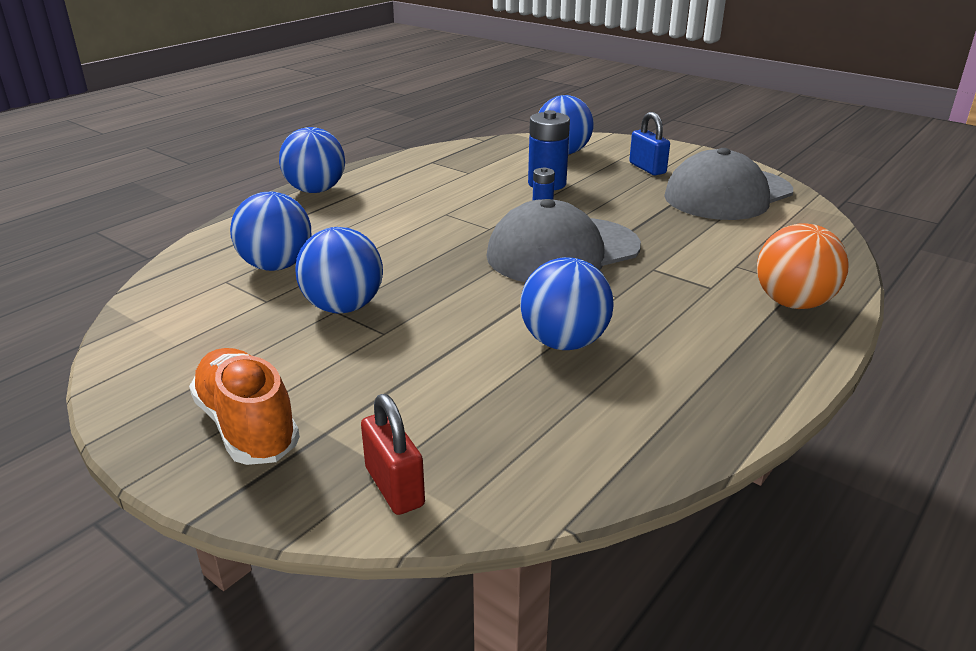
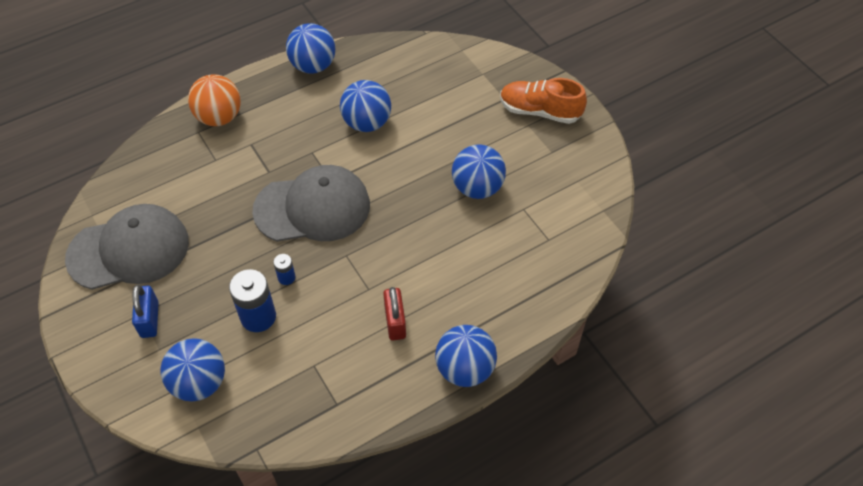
camera: 160 degrees left, 25 degrees up
(247, 426) = (540, 111): orange shoe -> orange shoe turned 120 degrees clockwise
(276, 266) = (513, 248): blue ball -> blue ball (313, 66)
(394, 487) = (482, 64): red padlock -> red padlock (395, 322)

